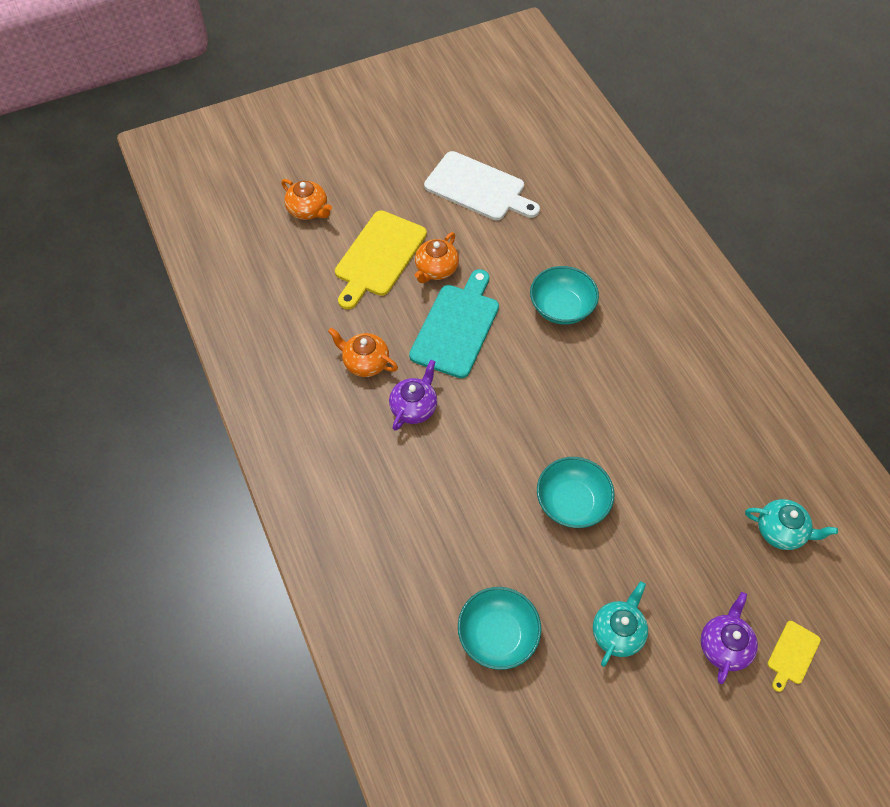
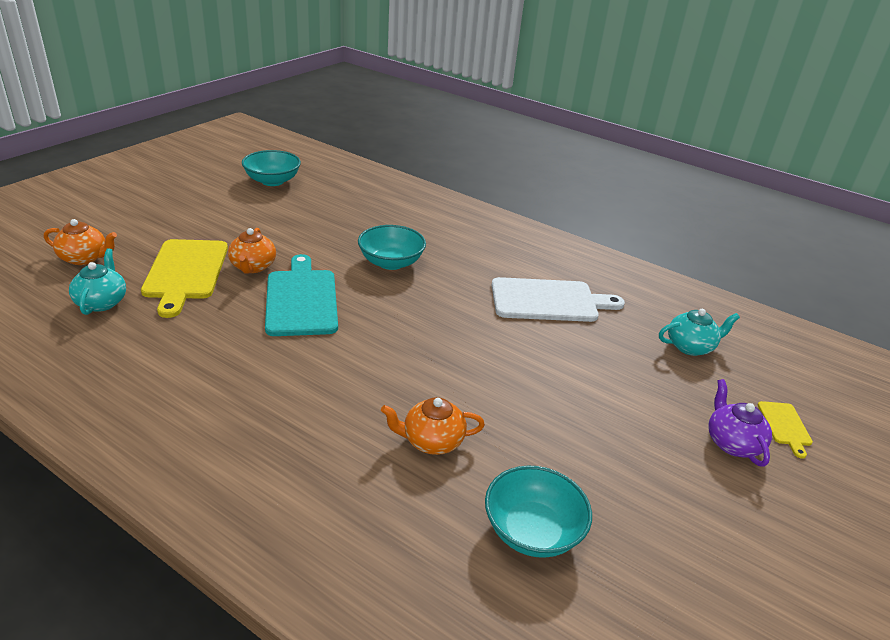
camera: 35 degrees left, 25 degrees down
(365, 362) = (219, 351): orange teapot -> orange teapot (431, 441)
(414, 407) = (298, 369): purple teapot -> none
(478, 188) = (259, 210): white cutting board -> white cutting board (548, 301)
(572, 502) = (511, 389): turquoise bowl -> turquoise bowl (272, 181)
(618, 632) = (640, 473): turquoise teapot -> turquoise teapot (102, 302)

